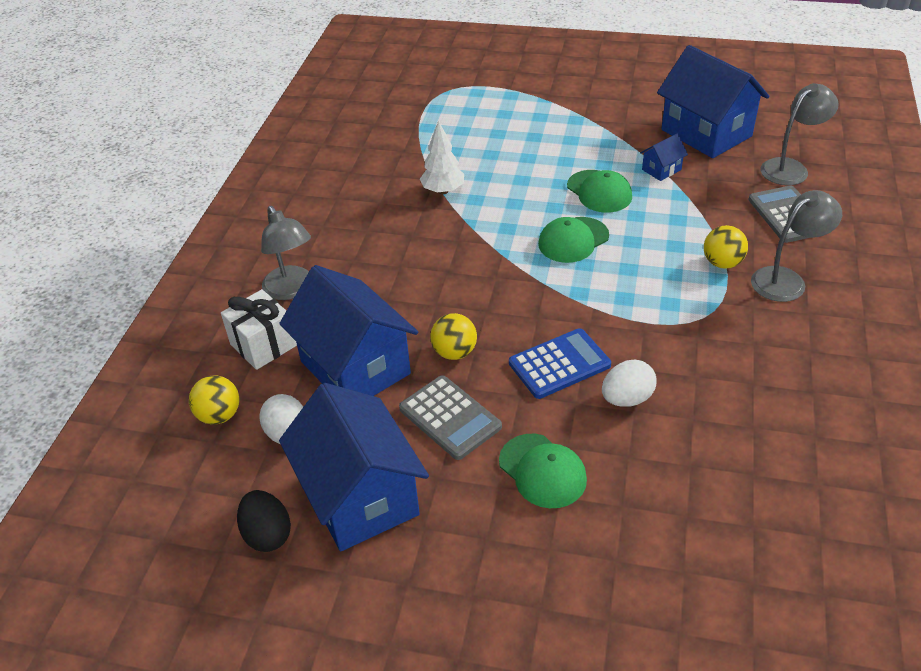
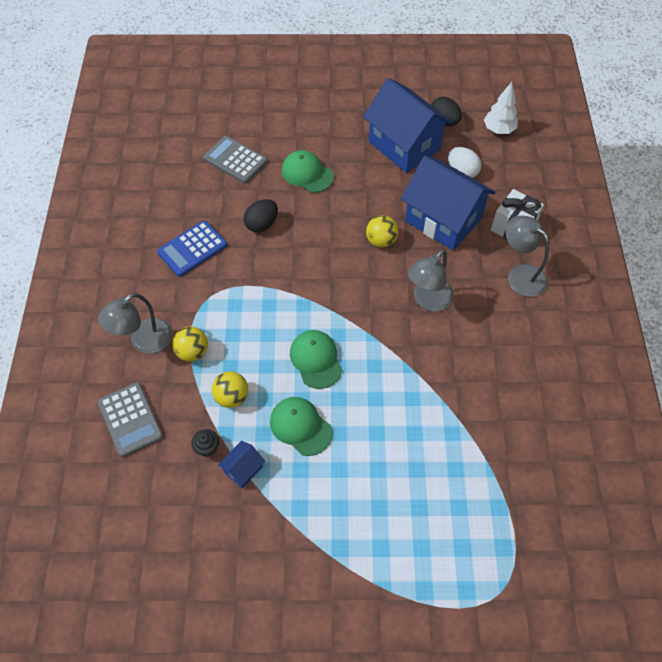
camera: 165 degrees right, 15 degrees up
(219, 415) = (510, 177): yellow ball -> yellow ball (232, 397)
(443, 191) = (445, 405): white tree -> white tree (498, 130)
(450, 418) = (369, 196): grey calculator -> grey calculator (235, 160)
(559, 364) = (308, 242): blue calculator -> blue calculator (192, 249)
(573, 240) = (316, 360): green cap -> green cap turned 60 degrees counterclockwise
(627, 398) = (262, 224): white egg -> black egg
(699, 187) = (207, 448): none -> black cupcake
(706, 133) = (196, 542): blue house -> none
(790, 168) = (115, 492): grey lamp -> grey lamp (428, 301)

